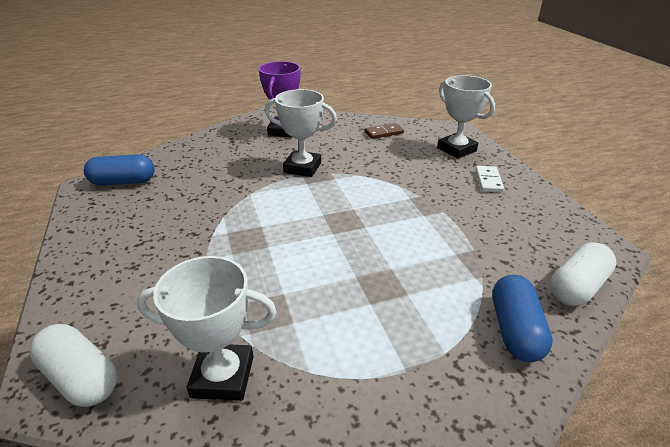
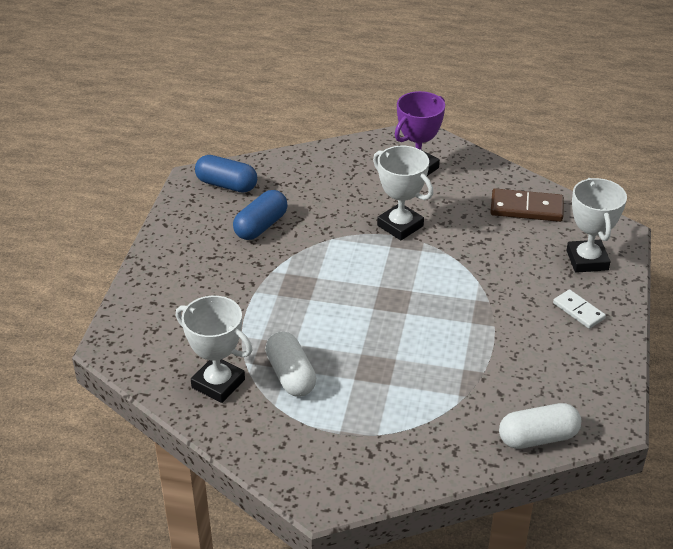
camera: 30 degrees right, 5 degrees up
(80, 378) = (133, 347): white capsule -> white capsule (290, 375)
(384, 133) = (526, 208): brown domino -> brown domino, size x1.59
(488, 181) = (578, 311): white domino -> white domino turned 75 degrees counterclockwise
(515, 330) = (446, 443): blue capsule -> blue capsule (261, 226)

